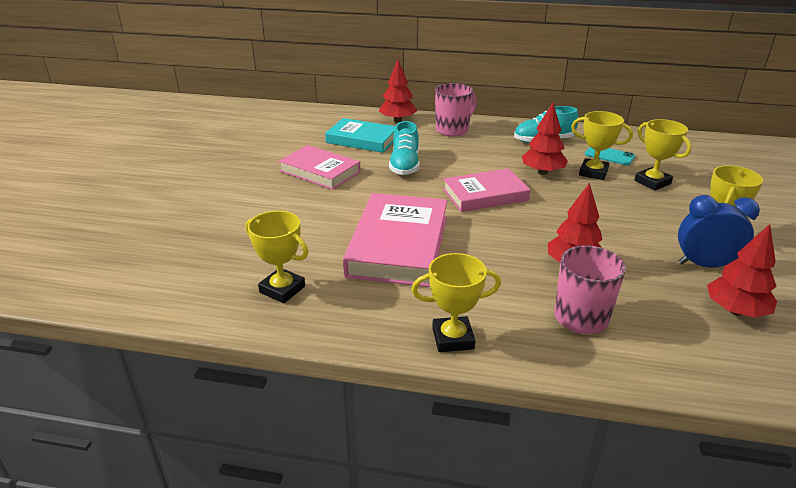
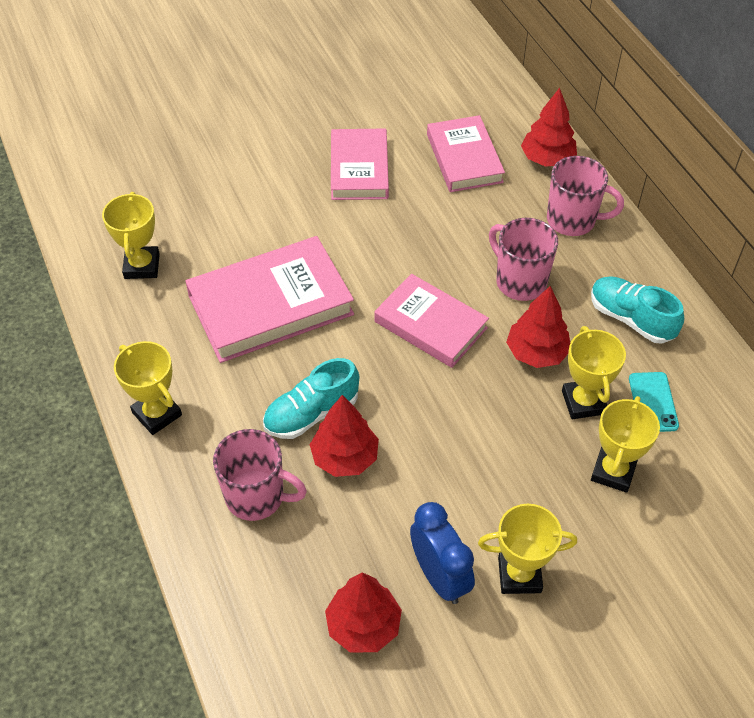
camera: 55 degrees right, 20 degrees up
(362, 139) = (464, 158): turquoise book -> pink book
(404, 165) = (436, 225): turquoise shoe -> turquoise shoe (311, 413)
(481, 158) = (519, 281): none -> pink mug

